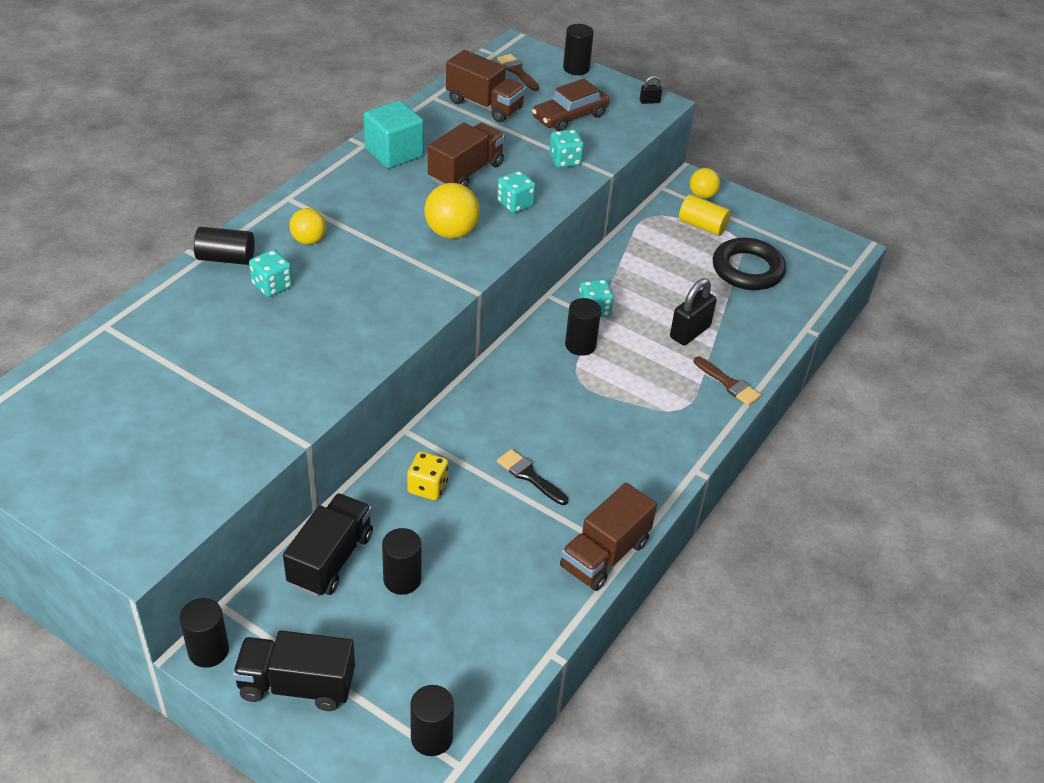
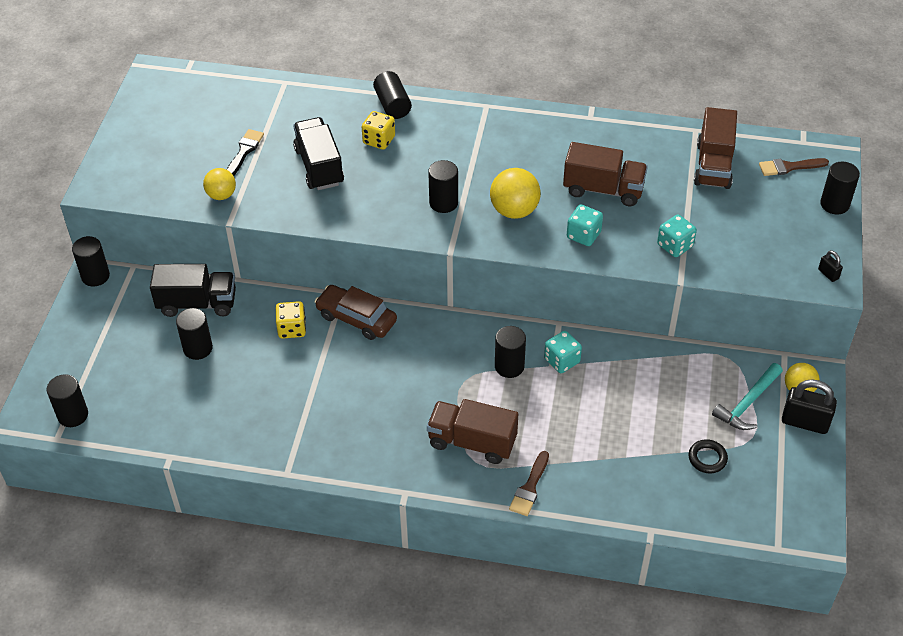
camera: 70 degrees right, 5 degrees up
(272, 286) = (379, 140): turquoise dice -> yellow dice
(297, 685) = (87, 330): black truck -> black truck (319, 166)
(309, 240) = (444, 137): yellow ball -> yellow ball (221, 195)
(394, 153) = (593, 138): turquoise cube -> none
(404, 273) = (443, 203): none -> black cylinder
(517, 71) = (789, 167): brown brush -> brown brush turned 135 degrees counterclockwise
(529, 476) = (336, 385): black brush -> black brush (244, 151)
(570, 116) = (748, 226): brown car -> brown car (356, 318)
(604, 555) = (279, 459): brown truck -> brown truck (472, 442)
(690, 332) = (580, 439): black padlock -> black padlock (805, 422)
(702, 226) = (748, 403): yellow cylinder -> turquoise hammer
(747, 269) = (707, 458): black ring -> black ring, size x0.49

